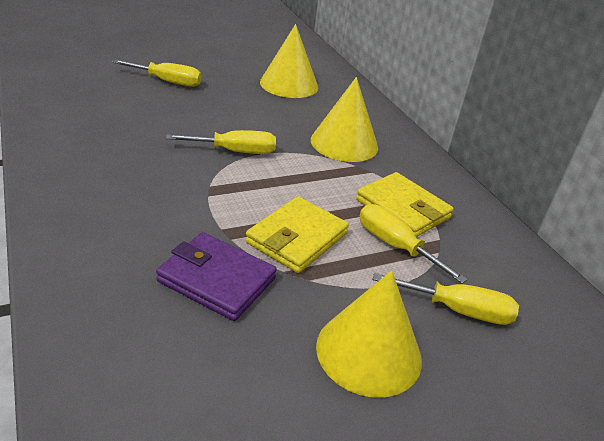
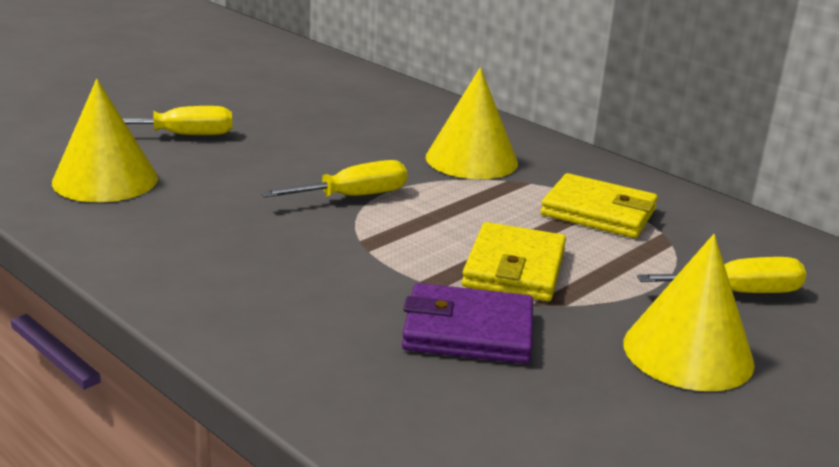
camera: 20 degrees left, 10 degrees down
(289, 84) = (342, 108): yellow cone -> yellow cone (105, 180)
(395, 246) = (624, 250): yellow screwdriver -> none

